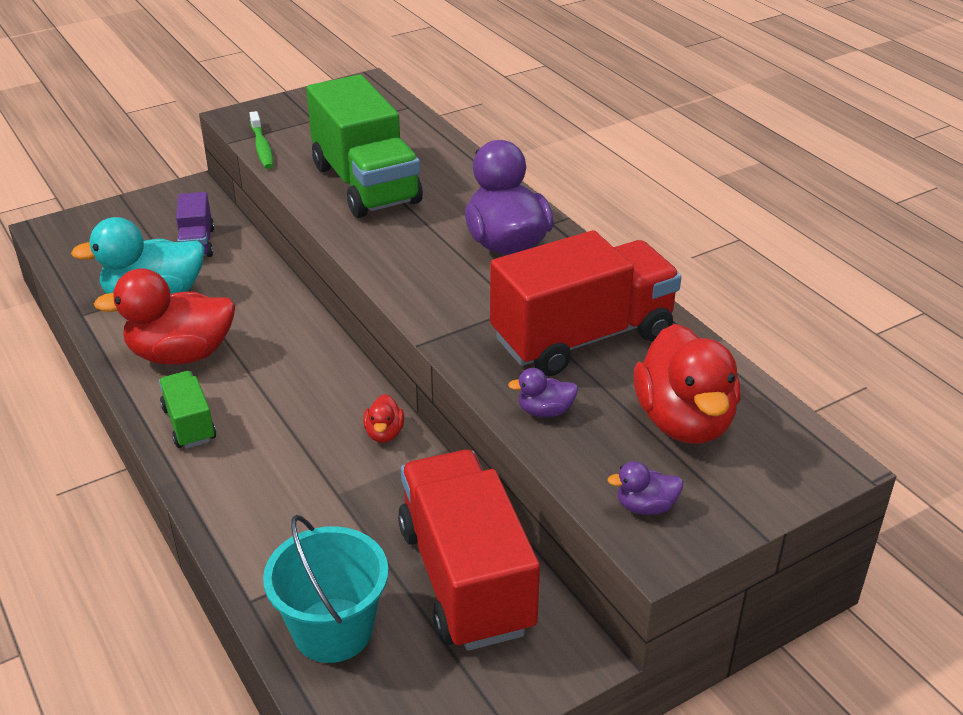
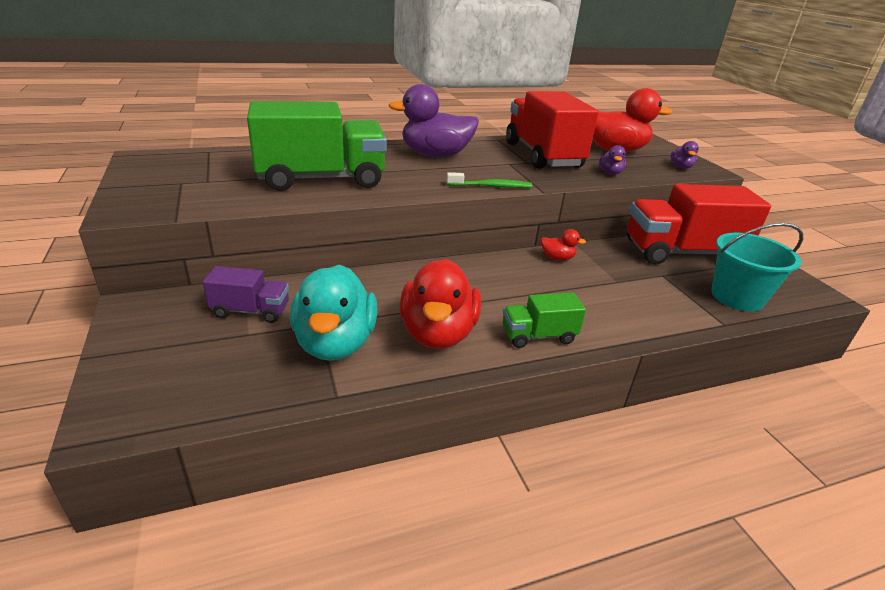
camera: 80 degrees left, 5 degrees down
(262, 147) = (207, 207): green toothbrush -> green toothbrush (491, 186)

